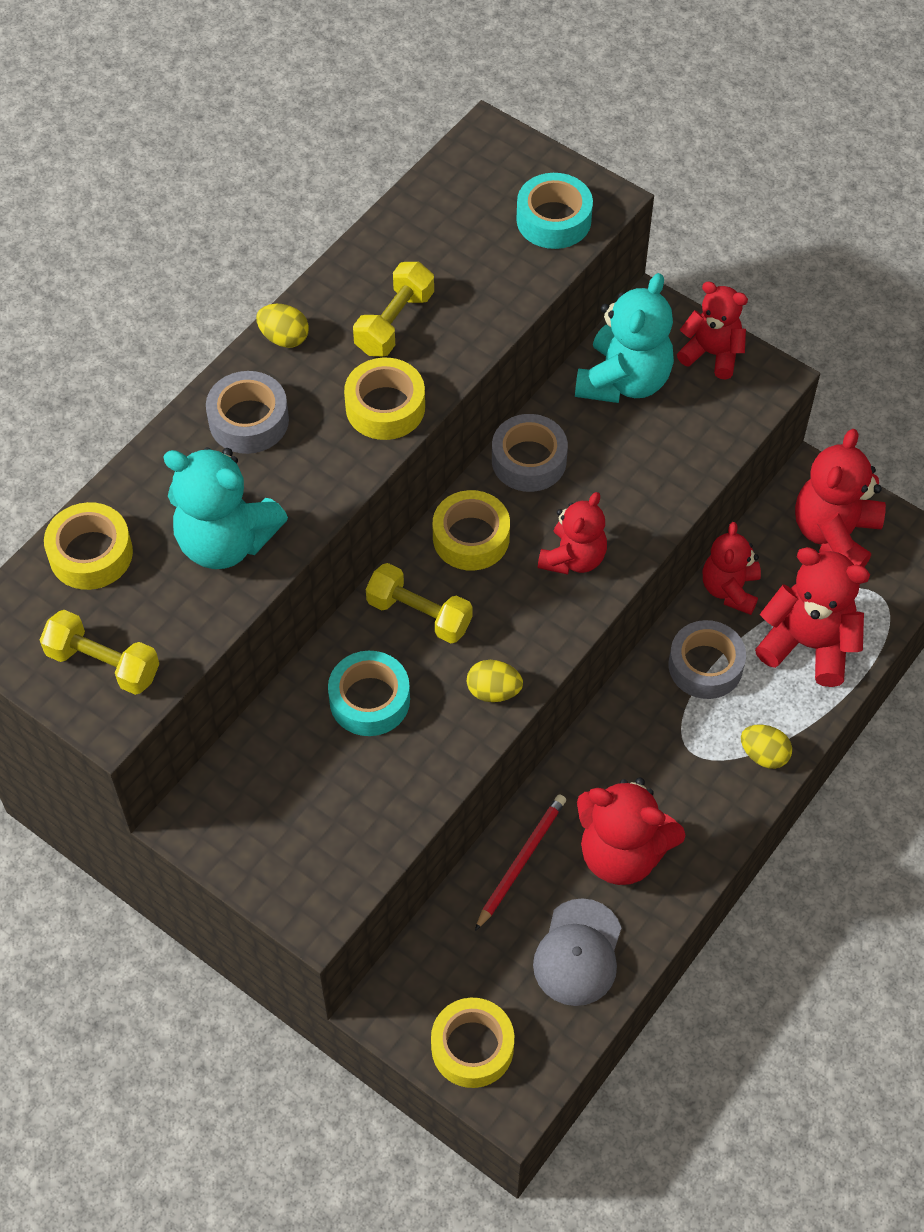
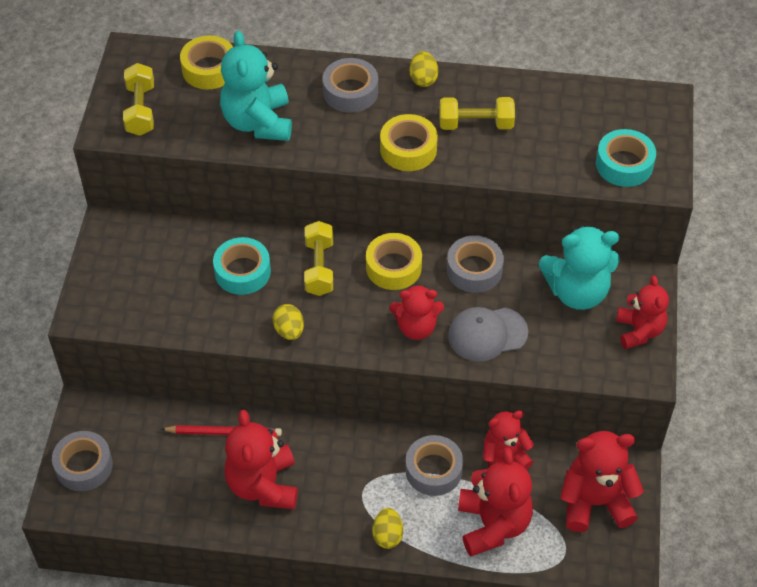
camera: 60 degrees right, 5 degrees down
(472, 1047) = (84, 466): yellow tape -> grey tape
(578, 953) = (178, 493): grey cap -> grey cap (487, 334)

